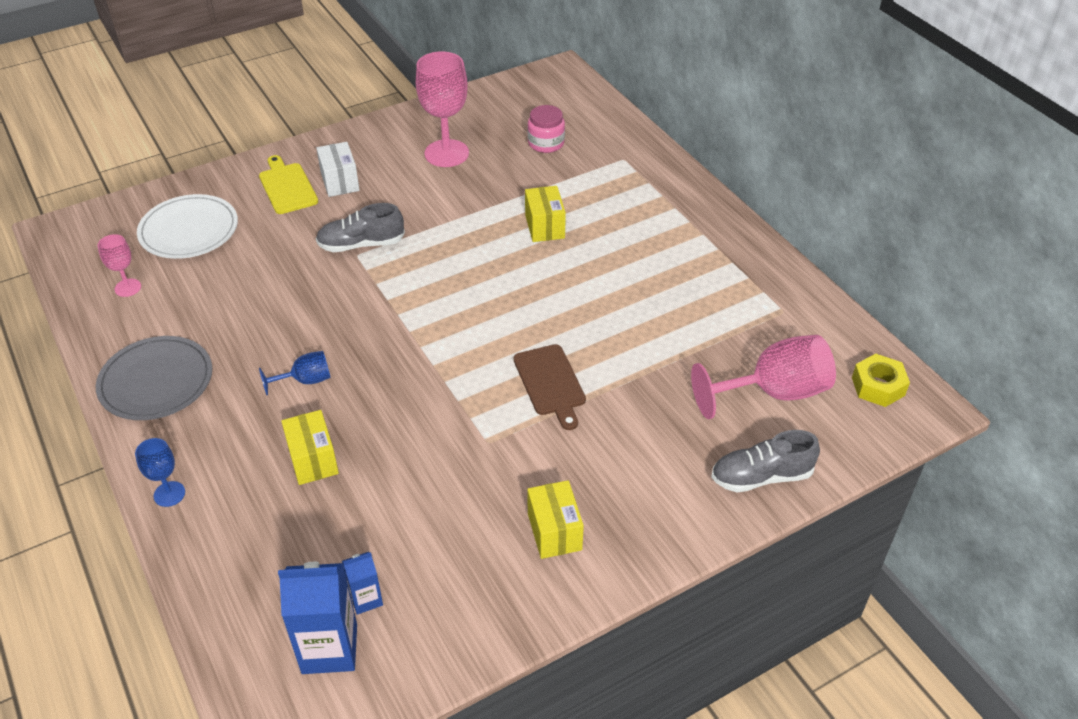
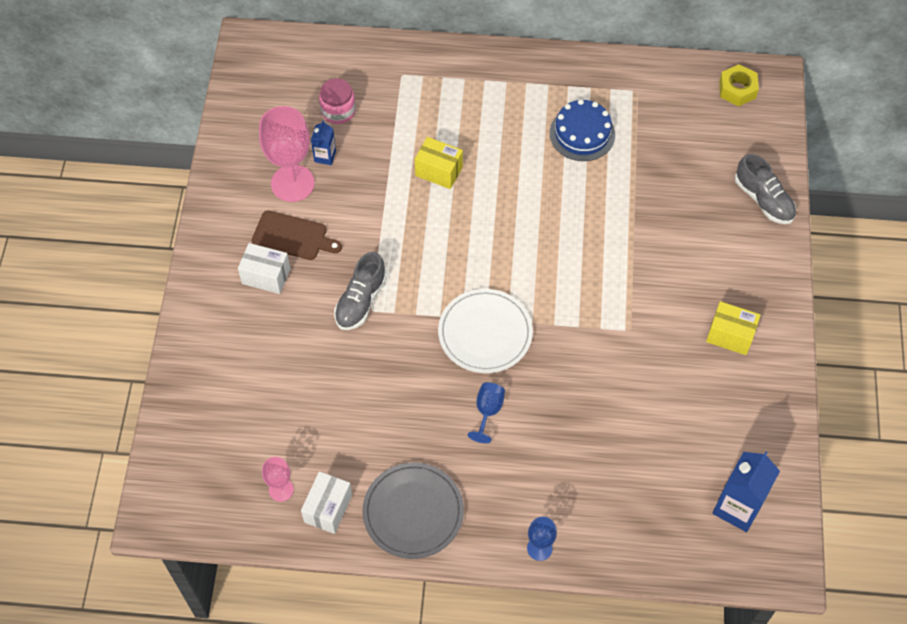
camera: 55 degrees left, 15 degrees up
(126, 325) = (328, 508): none -> white box
(189, 230) = (239, 414): white plate -> white plate (485, 333)
(287, 187) = (240, 317): yellow cutting board -> none
(313, 460) = (570, 443): yellow box -> none
(366, 599) = (712, 468): blue carton -> blue carton (325, 156)
(550, 383) = (602, 263): brown cutting board -> brown cutting board (293, 236)
(688, 297) = (582, 134): none -> blue cake
(761, 476) = (763, 200): grey shoe -> grey shoe turned 60 degrees counterclockwise
(773, 393) = (702, 146): pink goblet -> none

